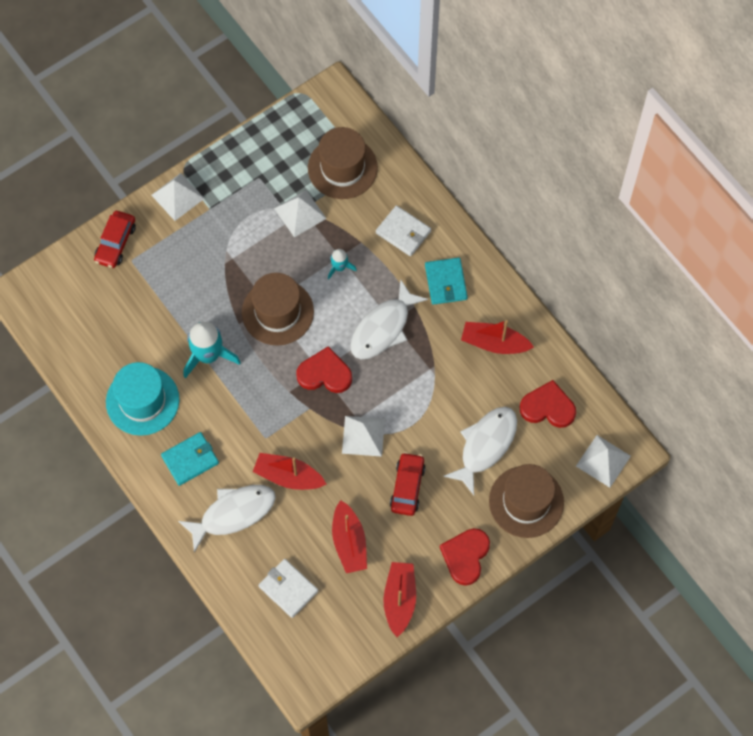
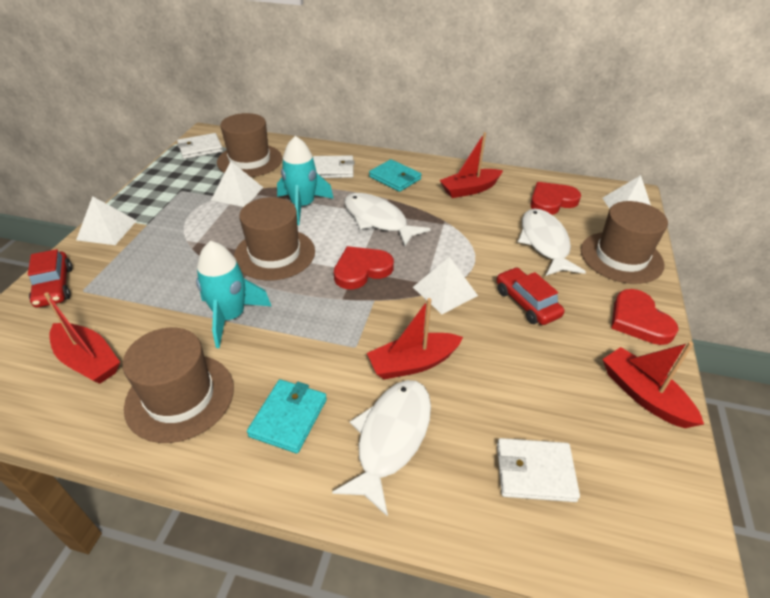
camera: 40 degrees left, 25 degrees down
(142, 401) = (180, 397): turquoise hat -> brown hat
(313, 117) = (200, 148): none -> white wallet
(339, 267) = (302, 206): turquoise rocket -> turquoise rocket, size x1.88
(349, 542) = (536, 379): red boat -> red boat (88, 361)
(383, 328) = (378, 220): white fish -> white fish turned 135 degrees clockwise

